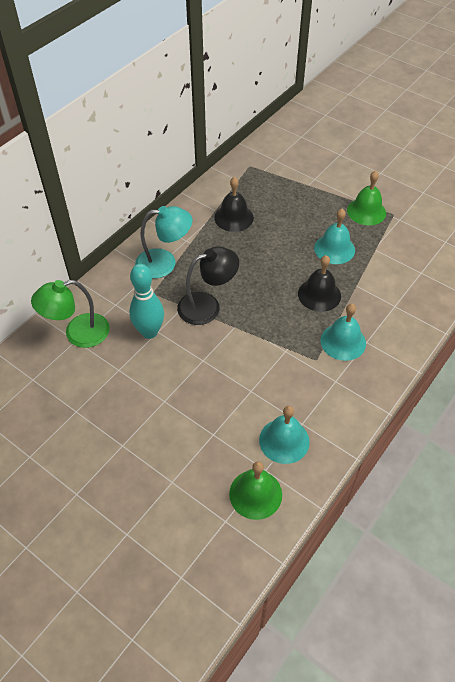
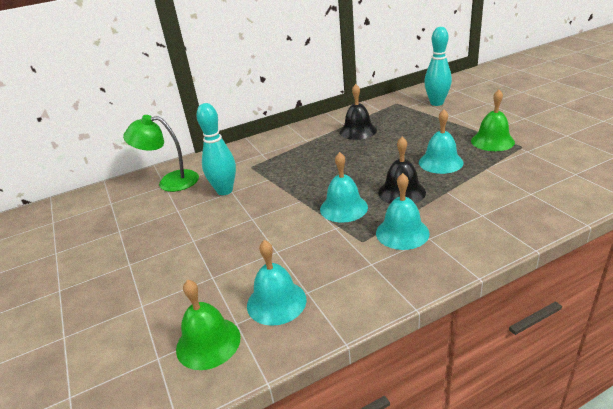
camera: 30 degrees right, 20 degrees down
(164, 263) = (276, 150): turquoise lamp -> none
(207, 306) = (288, 182): black lamp -> none
(279, 326) = (343, 208): none -> turquoise bell
(291, 161) = (436, 103): none -> turquoise bowling pin

